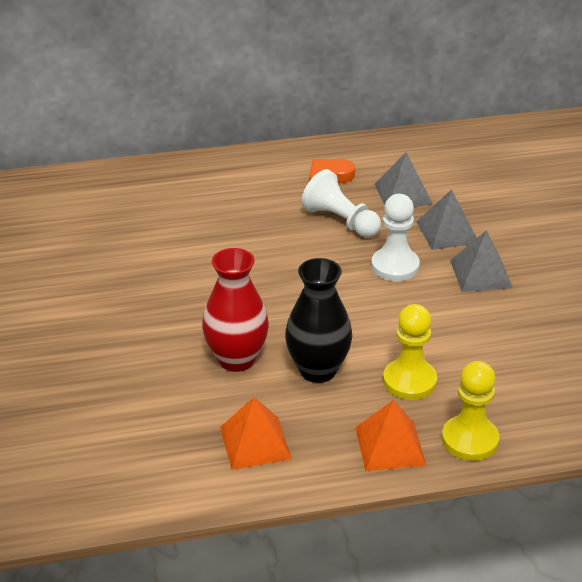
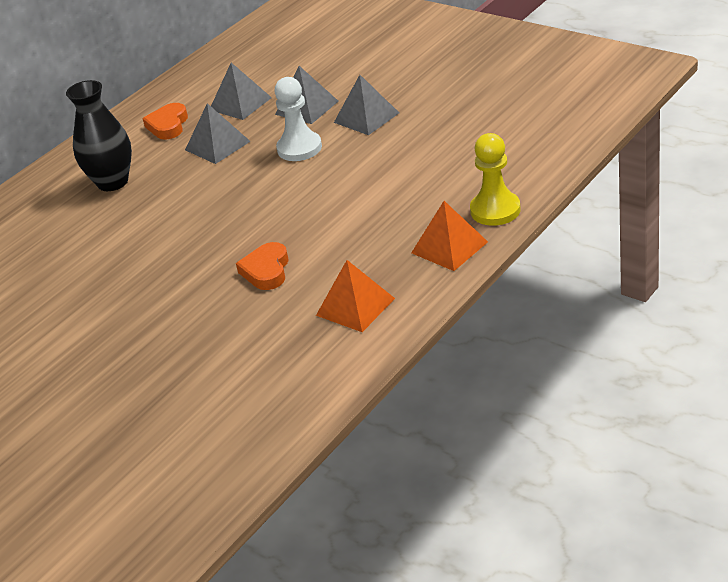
camera: 35 degrees left, 0 degrees up
(236, 359) = (266, 270): red vase -> orange heart
(318, 370) = (336, 239): black vase -> black vase (112, 182)
(340, 221) = (217, 145): white pawn -> grey pyramid
(409, 381) = (408, 205): yellow pawn -> none

